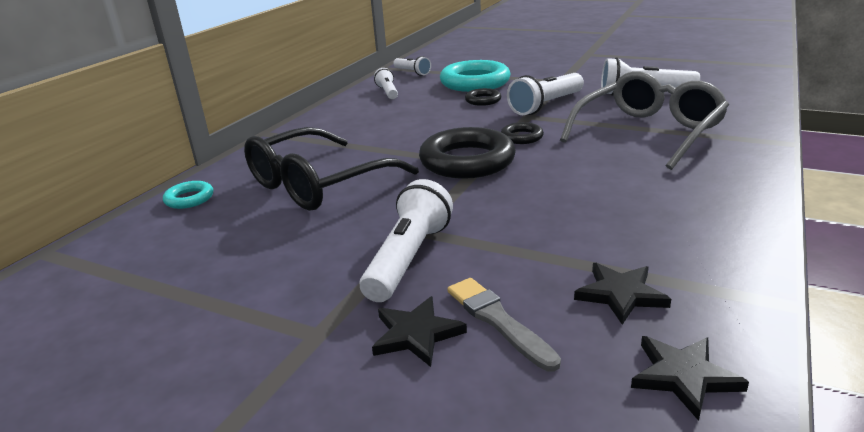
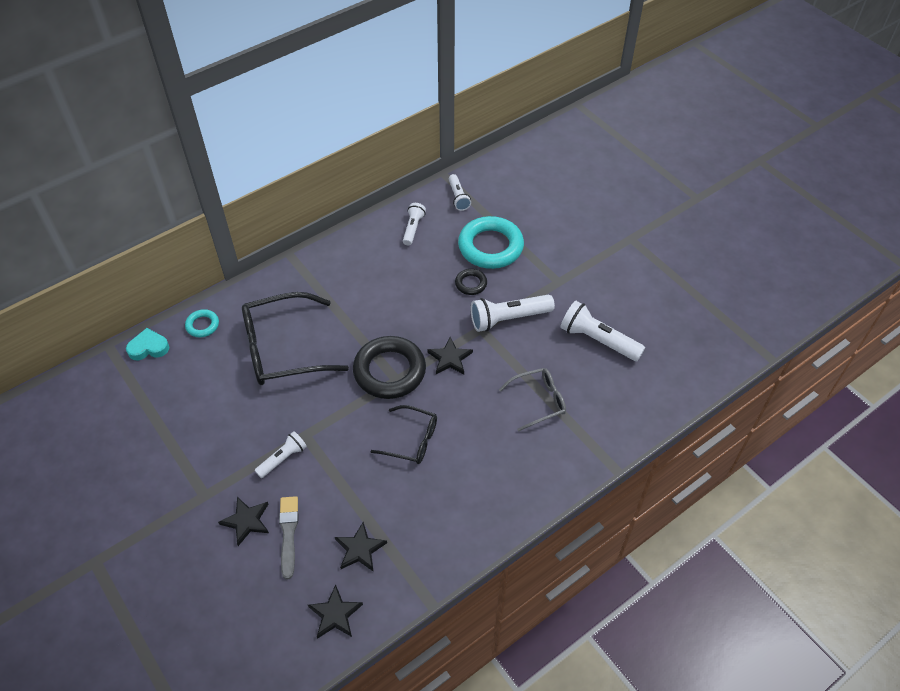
camera: 25 degrees right, 25 degrees up
(116, 236) = (148, 347): none -> turquoise heart
(409, 258) = (283, 459): white flashlight -> white flashlight, size x0.60
(521, 137) = (450, 358): black ring -> black star
(556, 192) = (411, 440): none -> black glasses
(648, 133) = (538, 401): grey glasses -> grey glasses, size x0.55

